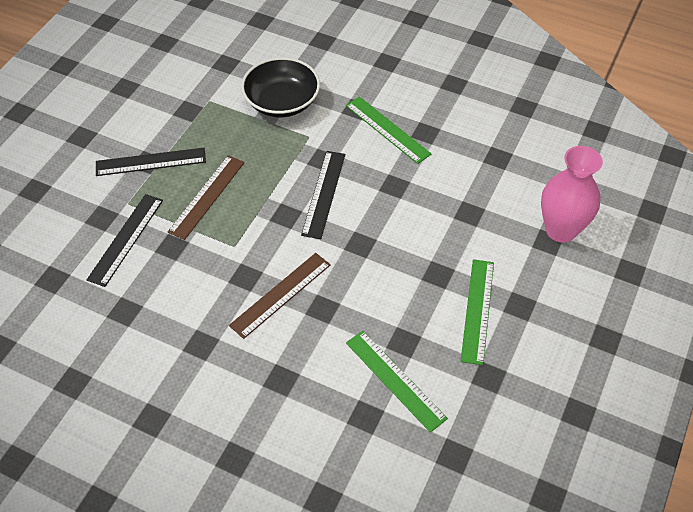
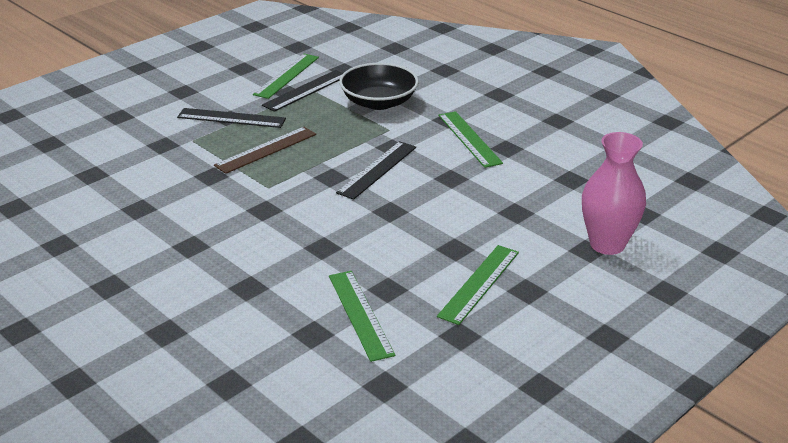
camera: 20 degrees right, 20 degrees down
(126, 239) = (174, 162): black ruler -> black ruler (306, 90)
(175, 87) = (286, 76): none -> green ruler
(280, 294) = (288, 229): brown ruler -> none

